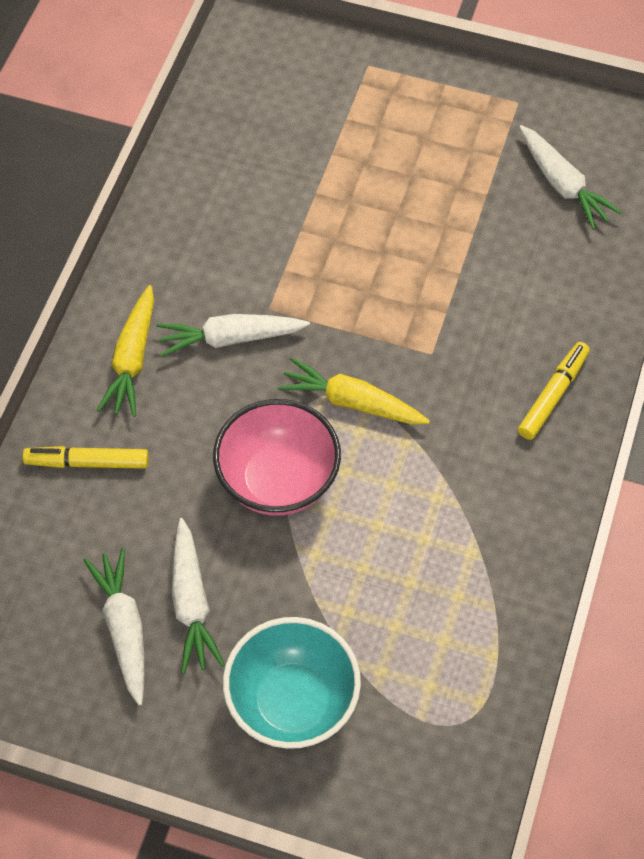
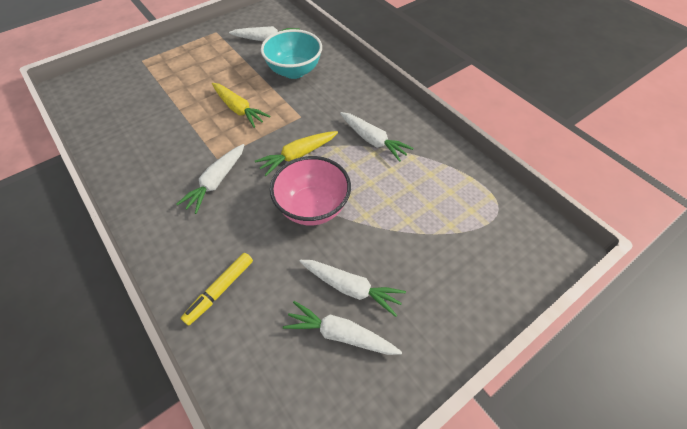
camera: 55 degrees left, 5 degrees down
(132, 359) = (181, 230): yellow carrot -> yellow carrot (238, 109)
(292, 702) = (444, 273): turquoise bowl -> turquoise bowl (294, 71)
(462, 480) = (373, 140): none -> white carrot
(553, 395) = (358, 92): yellow marker -> none

